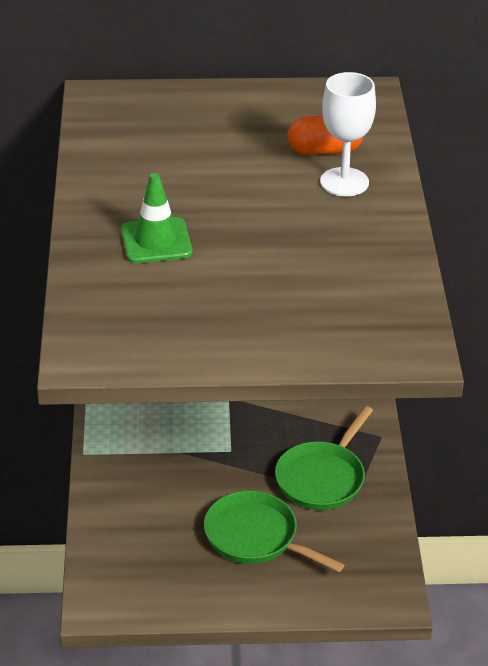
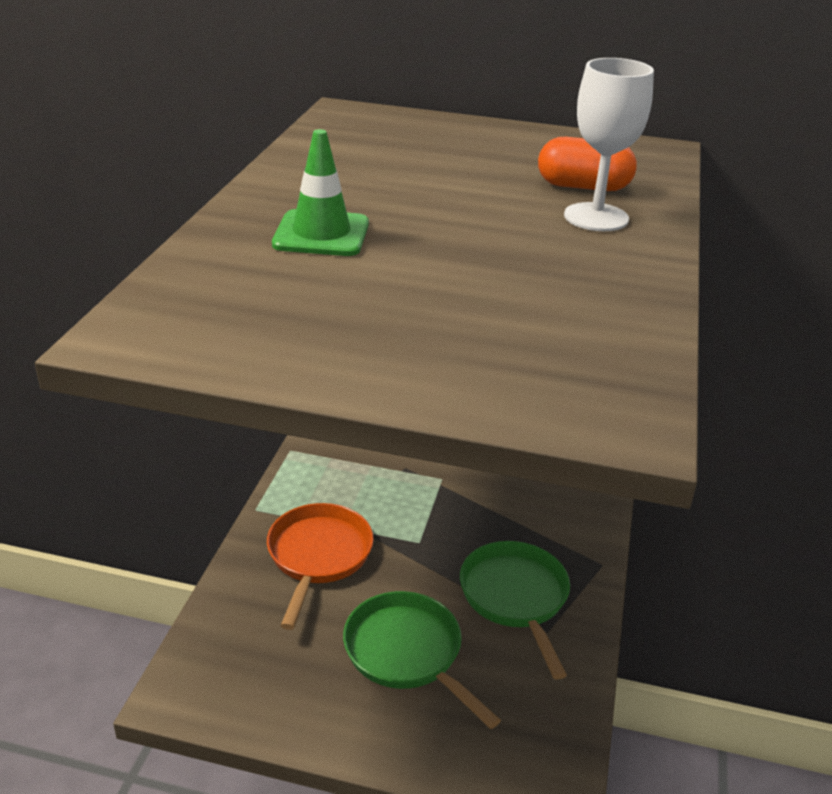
camera: 15 degrees right, 5 degrees down
(154, 480) = (318, 556): none -> orange pan
(323, 478) = (515, 598): green pan -> green pan turned 120 degrees clockwise

